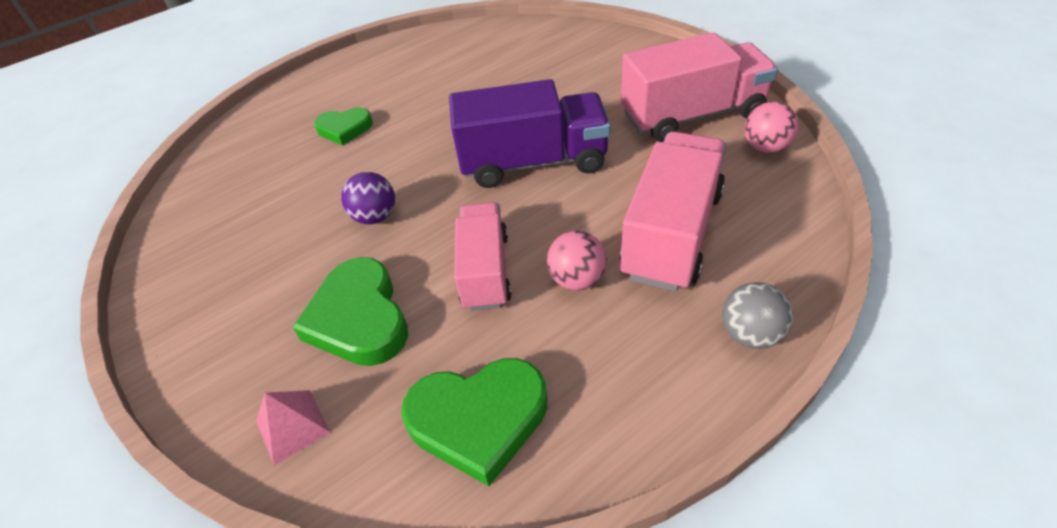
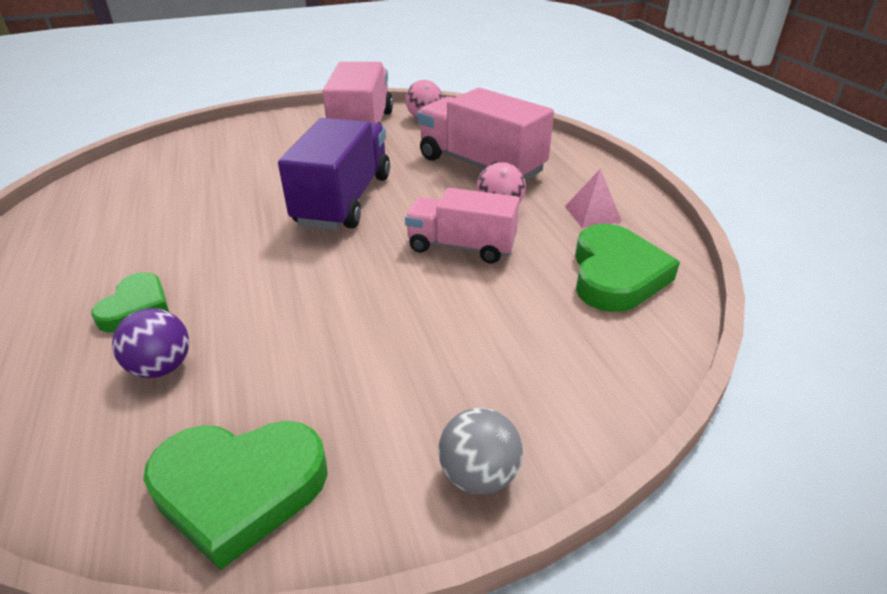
camera: 75 degrees left, 10 degrees down
(292, 426) = (590, 385): pink pyramid -> pink pyramid (592, 214)
(359, 318) = (474, 327): green heart -> green heart (239, 489)
(375, 216) = (331, 300): purple ball -> purple ball (162, 367)
(750, 334) = (583, 163): grey ball -> grey ball (479, 475)

